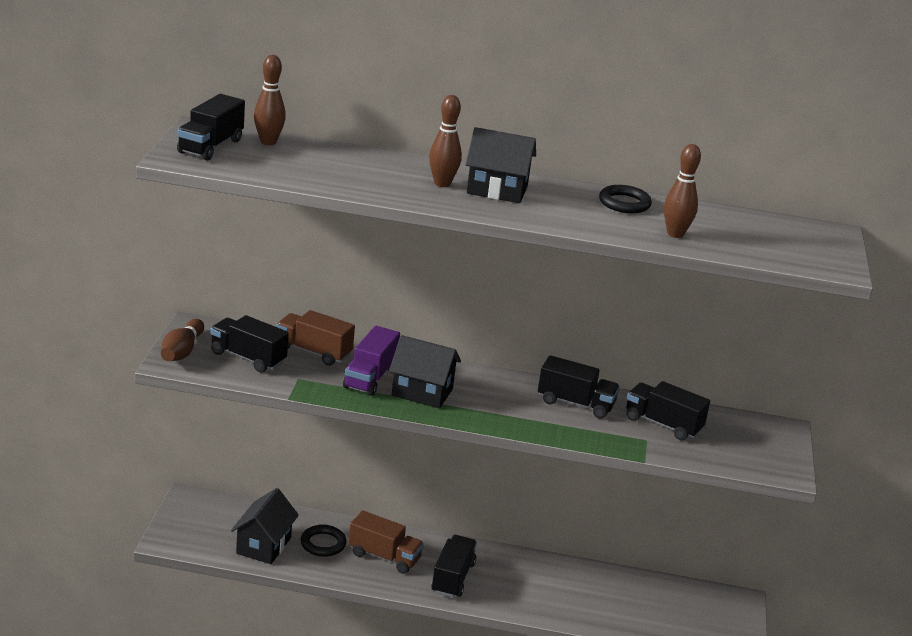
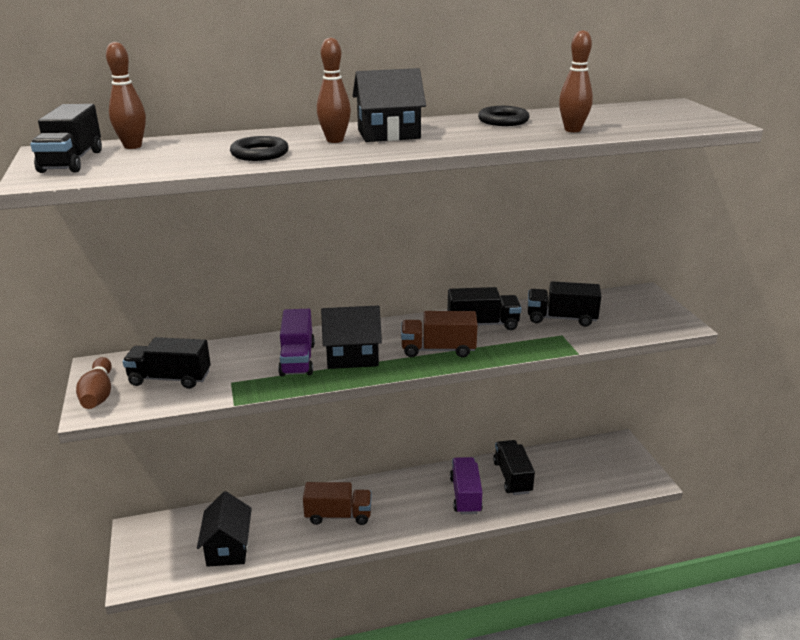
camera: 20 degrees left, 0 degrees up
(313, 352) = (229, 353): brown truck -> brown truck (438, 350)
(323, 544) = (280, 524): black ring -> black ring (259, 153)
(452, 578) = (405, 512): black truck -> black truck (512, 477)
(525, 586) = (465, 495): none -> purple truck

